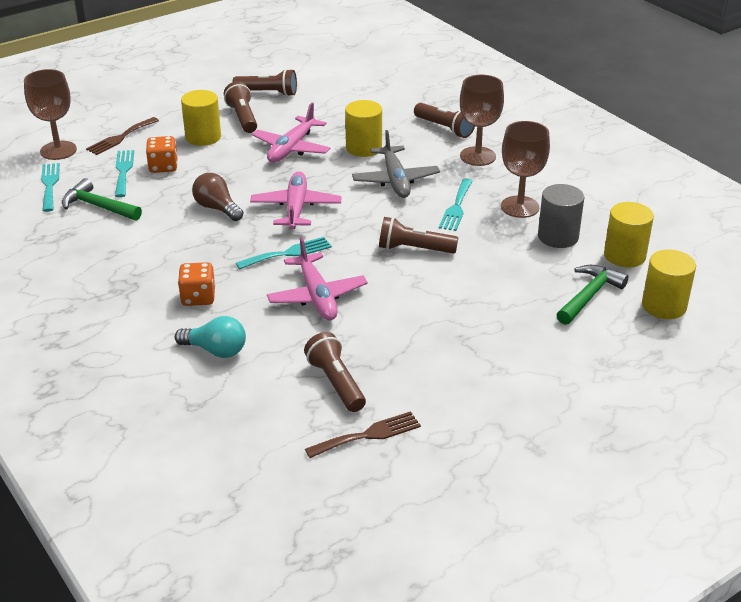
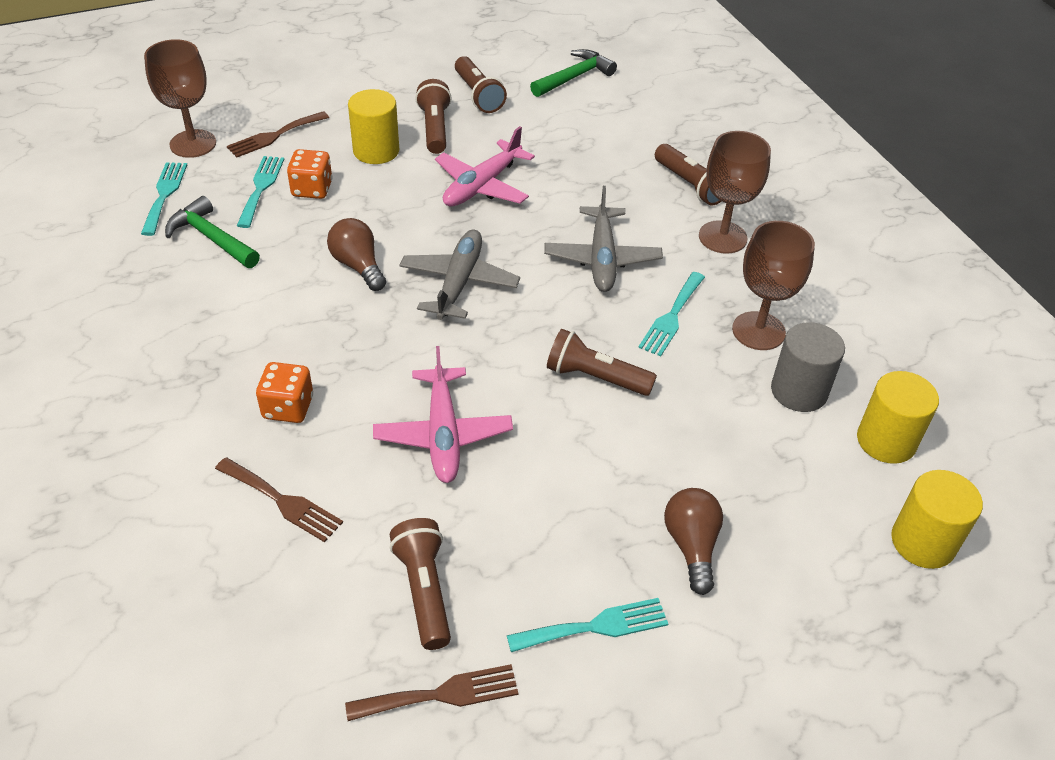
camera: 10 degrees right, 10 degrees up
(216, 350) = (282, 501): turquoise light bulb -> brown fork
(268, 93) = (478, 95): brown flashlight -> brown flashlight turned 45 degrees clockwise
(288, 253) = (427, 355): turquoise fork -> turquoise fork (595, 626)
(296, 208) = (459, 282): pink plane -> grey plane
(363, 148) = (575, 199): yellow cylinder -> none
(511, 331) = (691, 546): none -> brown light bulb
(589, 296) = (818, 503): green hammer -> green hammer (574, 77)

